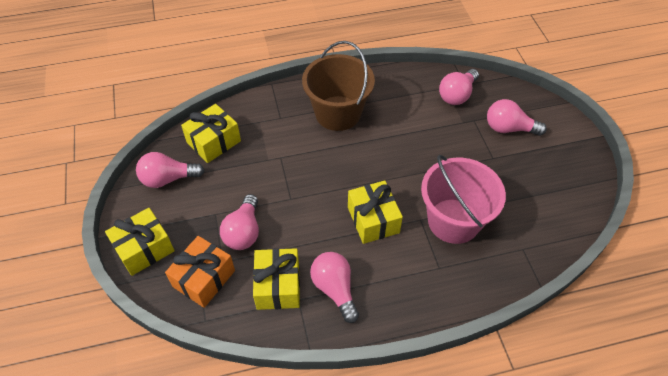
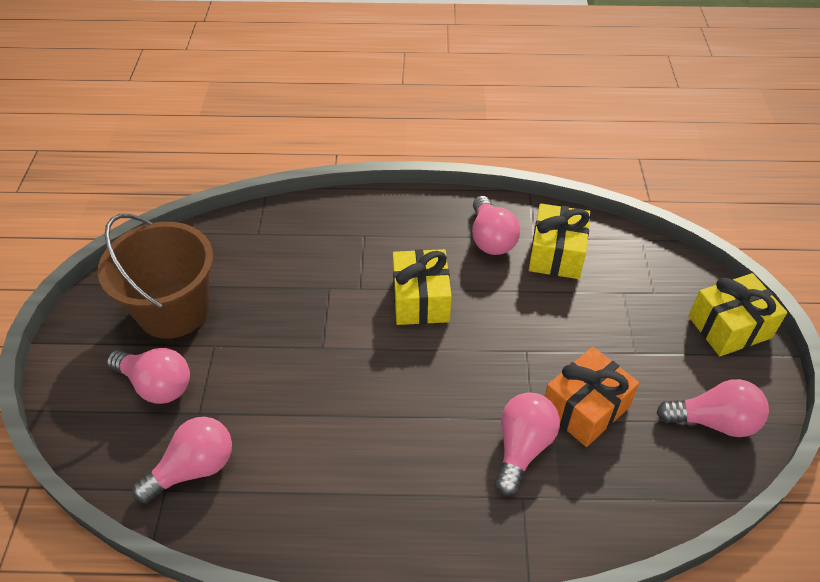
camera: 165 degrees left, 5 degrees down
(204, 278) = (646, 279): orange gift -> orange gift (585, 408)
(214, 142) = (643, 473): yellow gift -> none
(244, 232) = (595, 320): pink light bulb -> pink light bulb (522, 448)
(338, 113) = (417, 481): brown bucket -> brown bucket (174, 310)
(453, 221) = (319, 277): pink bucket -> none

